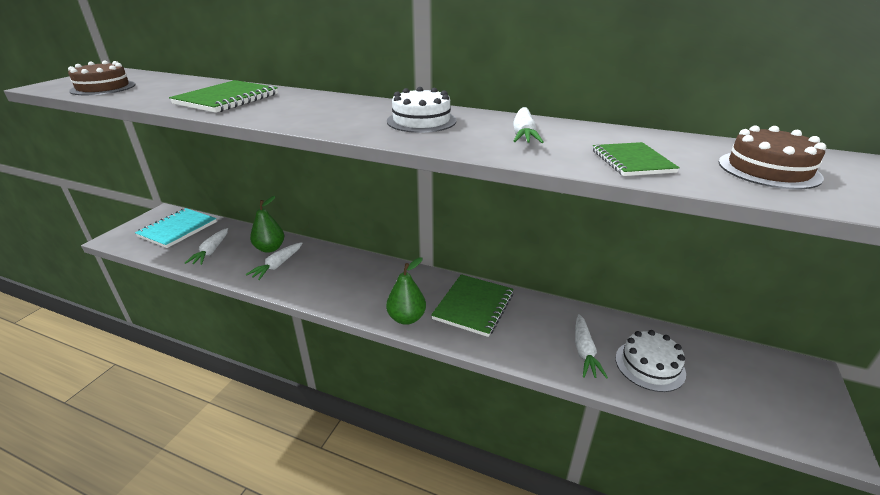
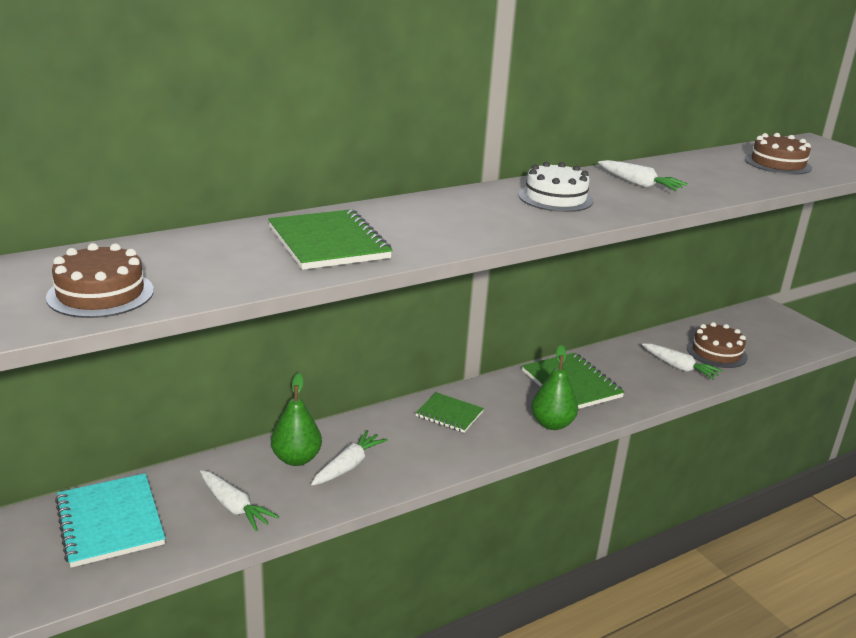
camera: 55 degrees left, 5 degrees down
(277, 265) = (348, 466): white carrot -> white carrot turned 120 degrees counterclockwise
(632, 161) = (730, 181): green notebook -> green notebook (449, 414)
(649, 365) = (716, 352): white cake -> brown cake

